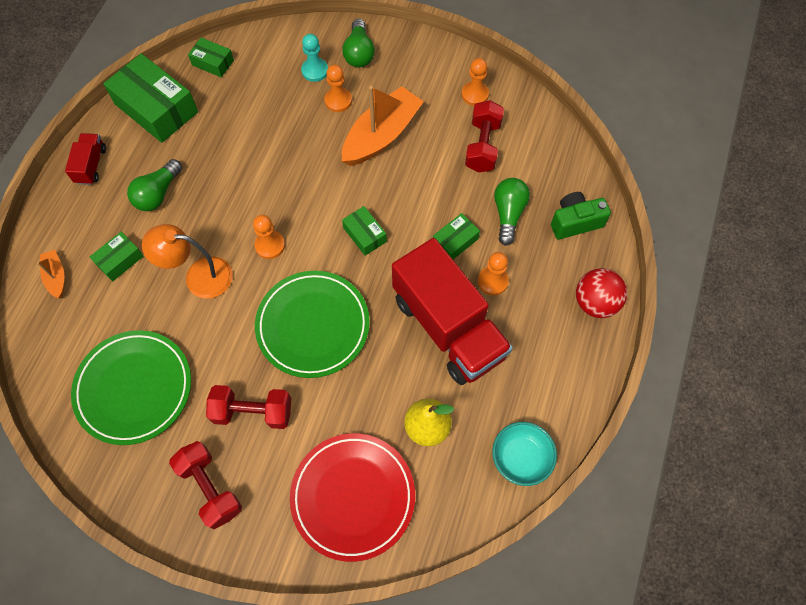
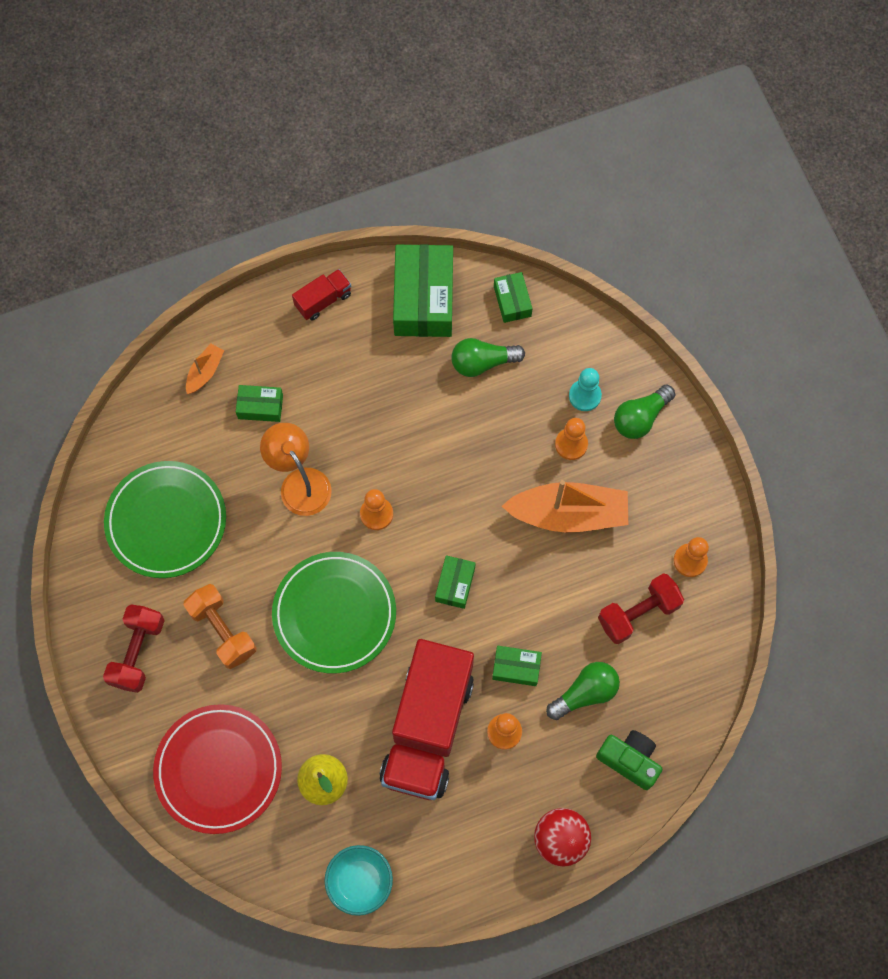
camera: 50 degrees right, 5 degrees up
(158, 194) = (344, 379): green light bulb -> green light bulb (482, 362)
(253, 412) = (223, 630): red dumbbell -> orange dumbbell

